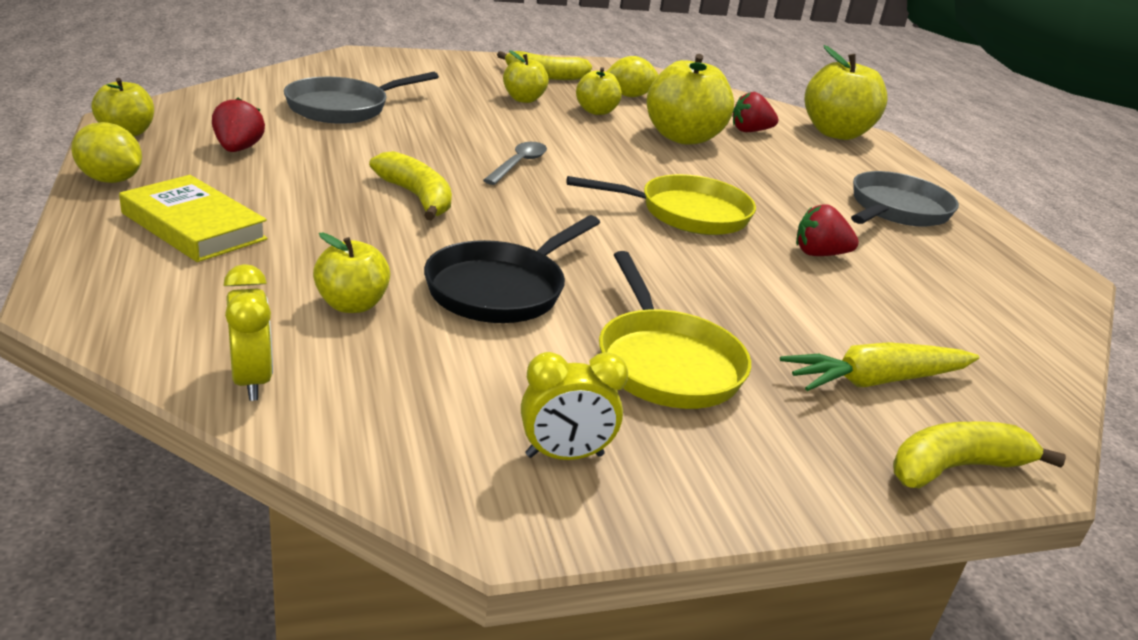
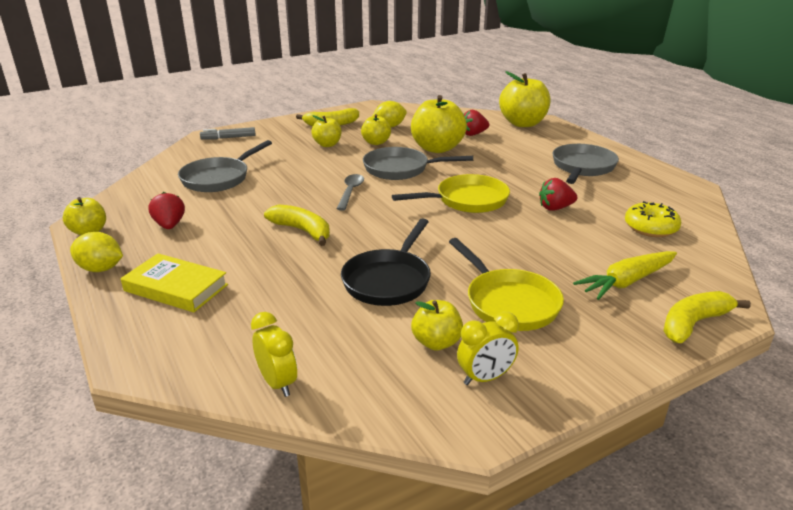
camera: 10 degrees left, 0 degrees up
(352, 305) = (307, 315): yellow apple -> yellow apple (436, 342)
(390, 62) = (228, 138): none -> grey marker
(611, 152) = (400, 169): none -> grey pan
(961, 316) = (650, 228): none -> yellow donut

